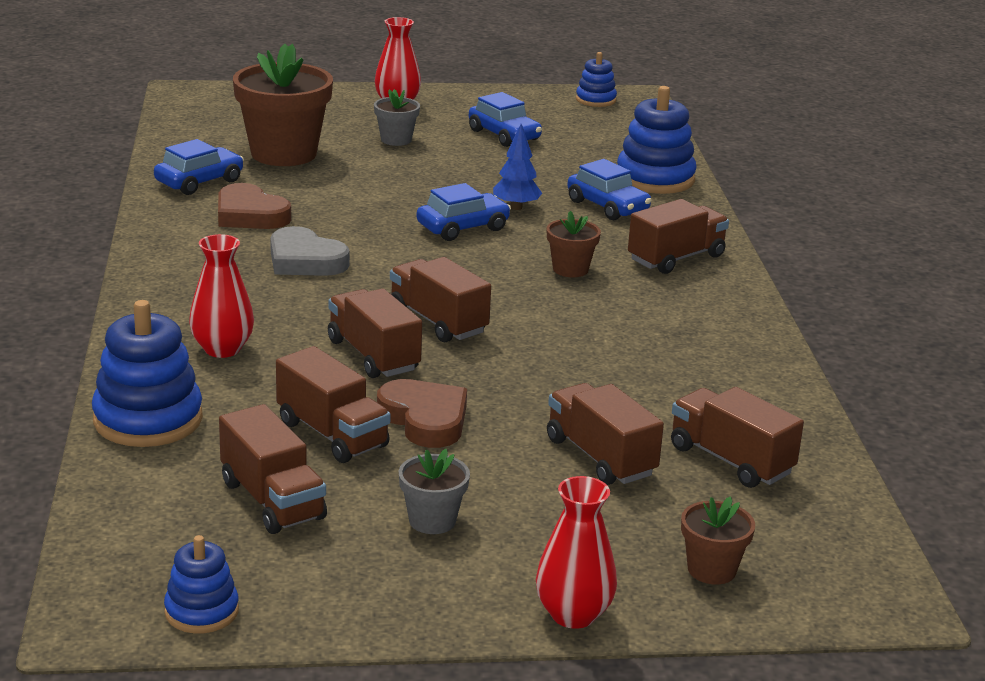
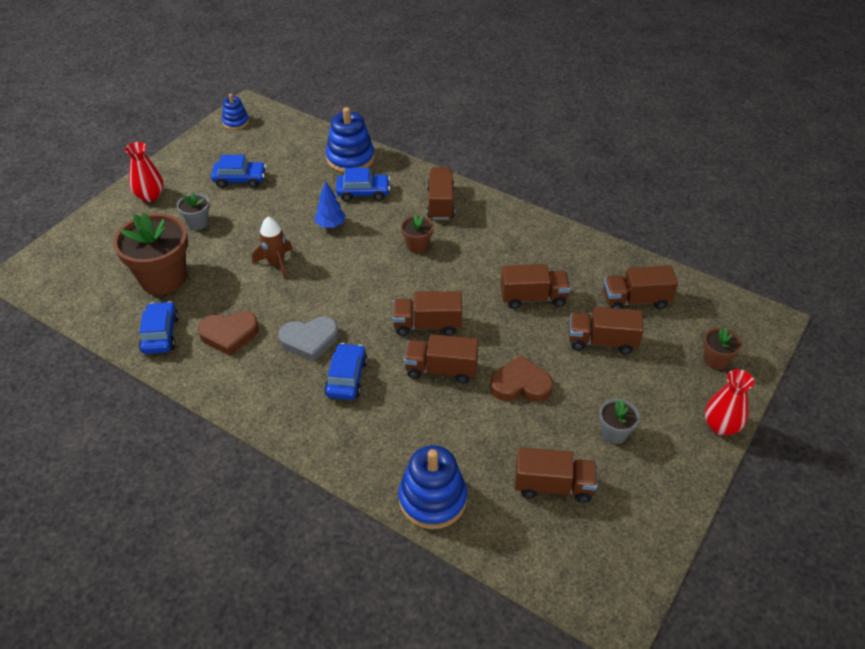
camera: 50 degrees left, 20 degrees up
(201, 611) = (635, 566): blue stacking toy -> none
(222, 349) = (381, 428): red vase -> none
(332, 434) = (507, 428): brown truck -> brown truck (533, 298)
(401, 200) = (276, 263): none -> brown rocket
(463, 228) = (333, 258): blue car -> blue car (346, 378)

